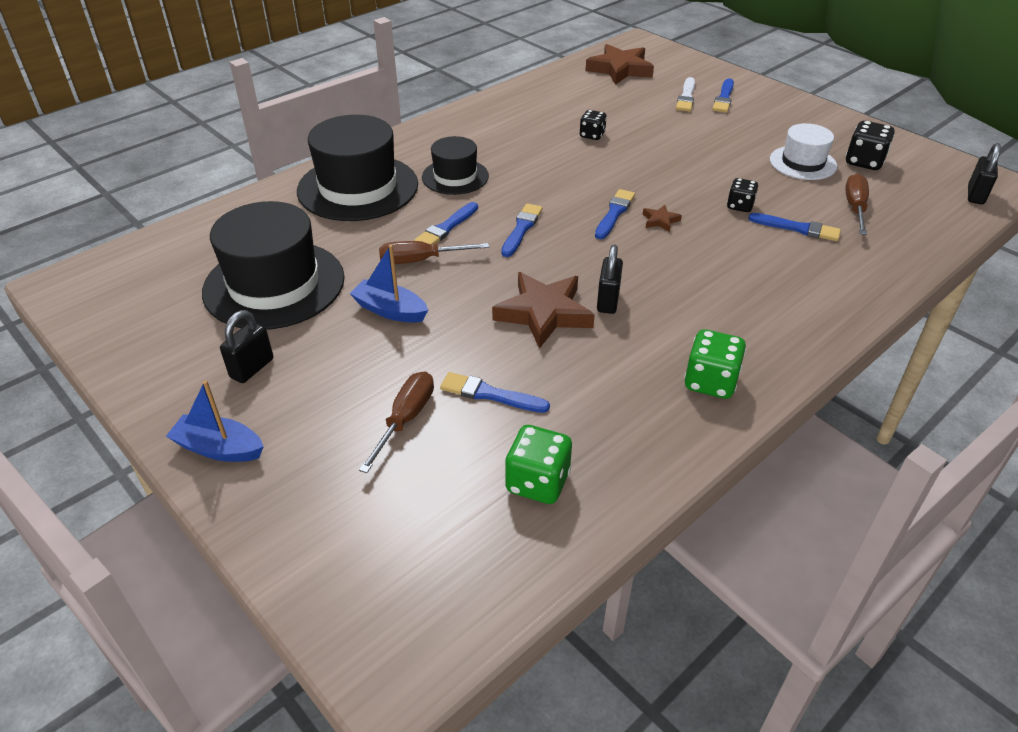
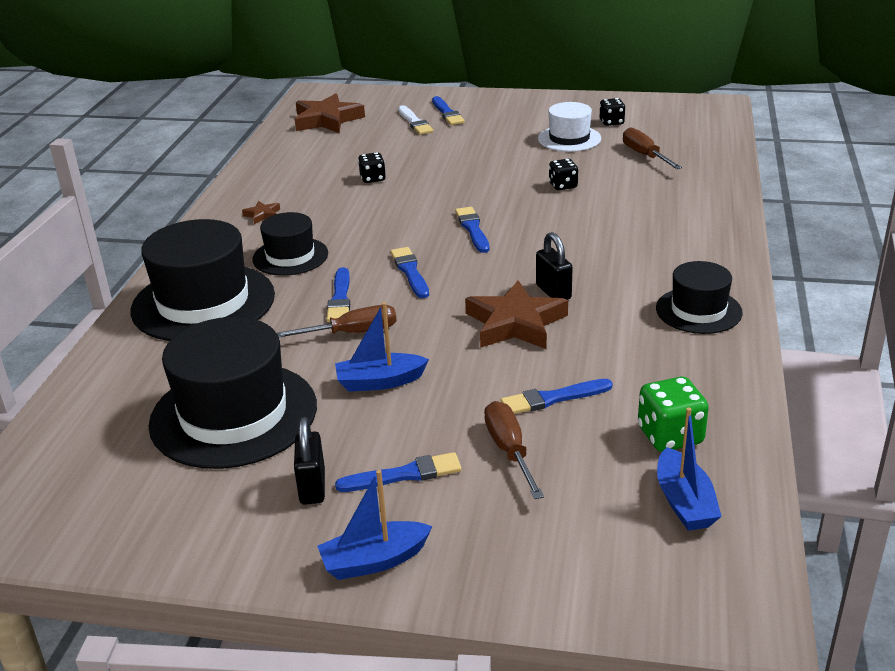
camera: 35 degrees left, 10 degrees down
(420, 260) = (352, 333): brown screwdriver -> brown screwdriver turned 150 degrees counterclockwise
(474, 547) = (684, 502): none -> blue boat
(660, 221) = (516, 220): brown star -> brown star (262, 215)
(710, 382) = (698, 310): green dice -> black hat
(797, 228) = (623, 185): blue brush -> blue brush (403, 475)
(864, 162) = (611, 122): black dice -> black dice, size x0.65
(975, 195) = (711, 117): black padlock -> none

